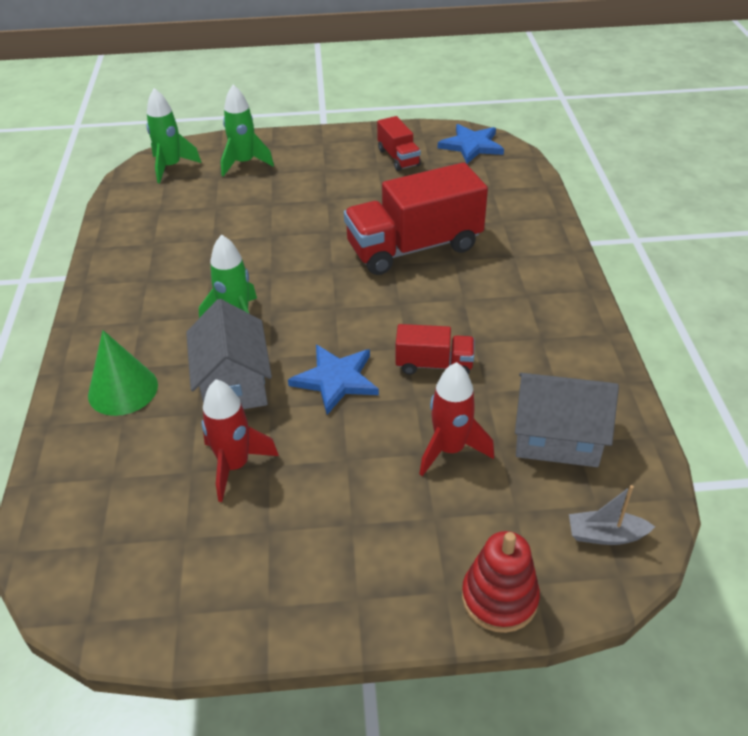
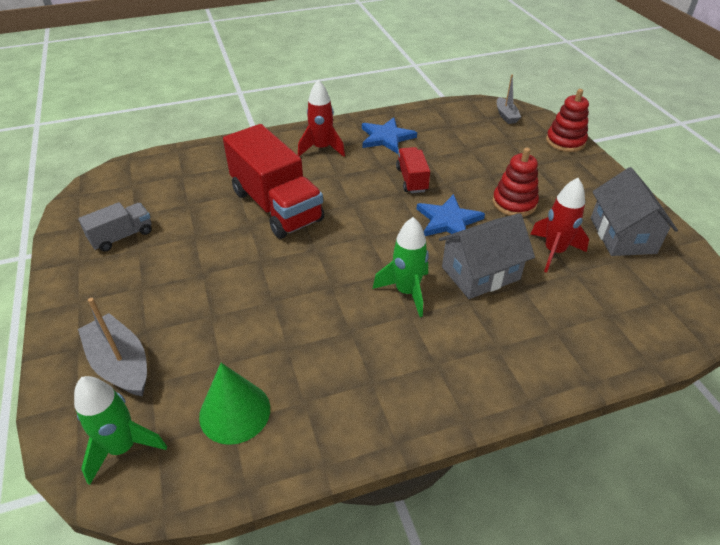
camera: 105 degrees left, 0 degrees up
(123, 389) = (525, 342): green cone -> green cone (235, 412)
(244, 163) = (120, 364): green rocket -> grey boat
(347, 458) = (514, 203): none -> red stacking toy
(398, 158) = (122, 236): red truck -> grey truck
(450, 449) = (481, 165): red rocket -> red rocket (321, 149)
(471, 146) = (104, 193): blue star -> blue star (386, 137)
(557, 438) = (450, 131): grey house -> grey house (622, 235)

